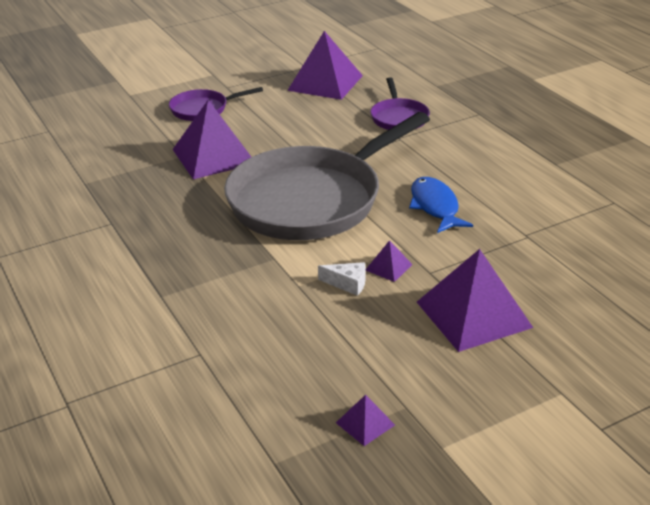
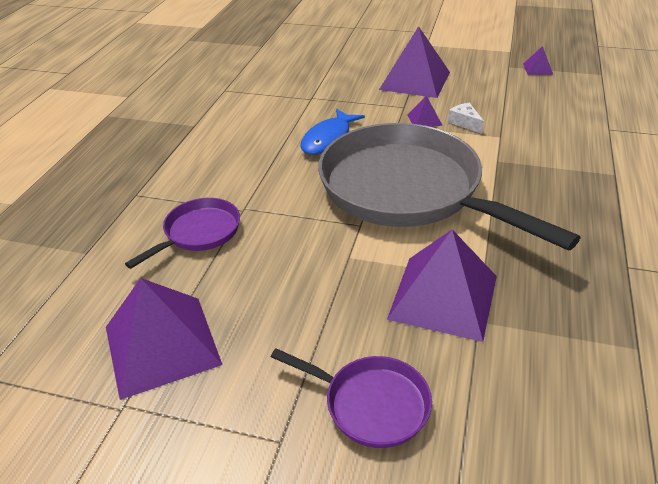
camera: 135 degrees left, 5 degrees up
(312, 199) = (408, 190): grey pan -> grey pan turned 135 degrees counterclockwise

